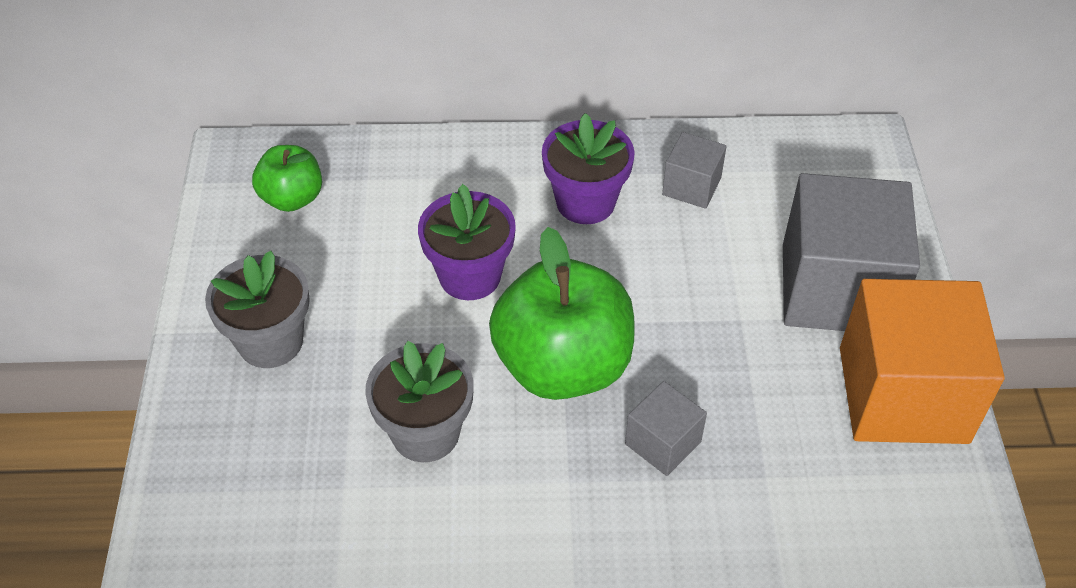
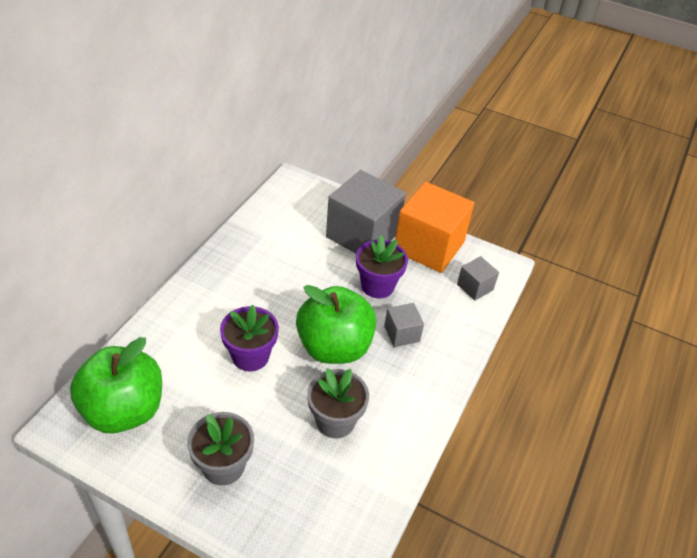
camera: 65 degrees left, 5 degrees down
(292, 198) = (124, 410): green apple -> green apple, size x1.87
(585, 202) = (242, 288): purple flower pot -> purple flower pot (377, 286)
(691, 186) = (266, 247): grey cube -> grey cube (475, 287)

